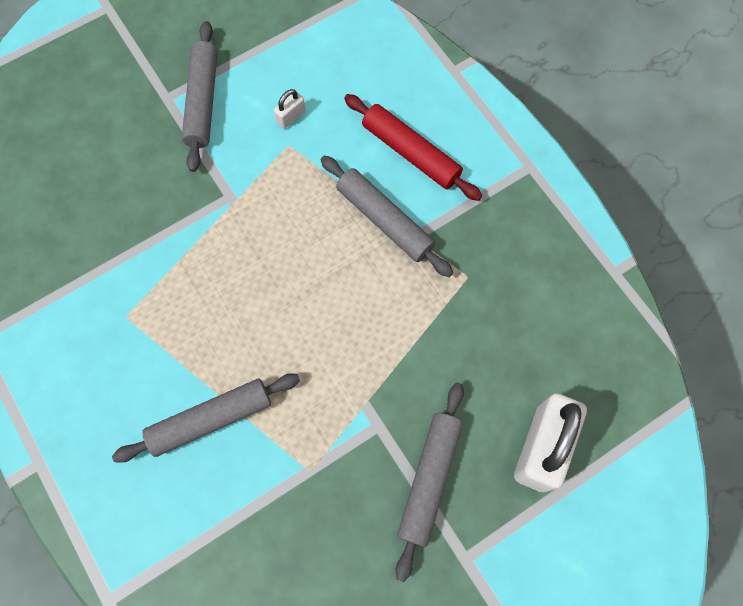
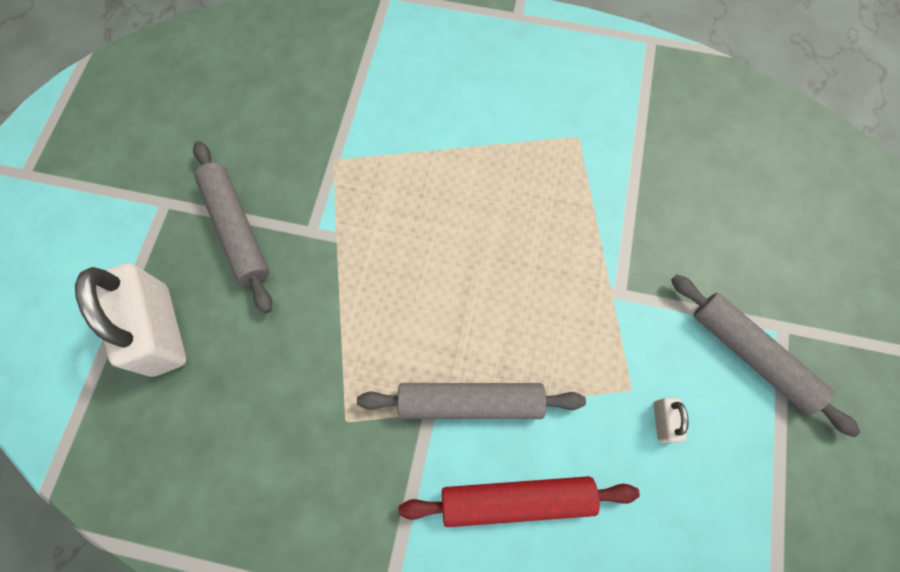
camera: 135 degrees right, 0 degrees up
(211, 419) = (438, 129): grey rolling pin -> none

